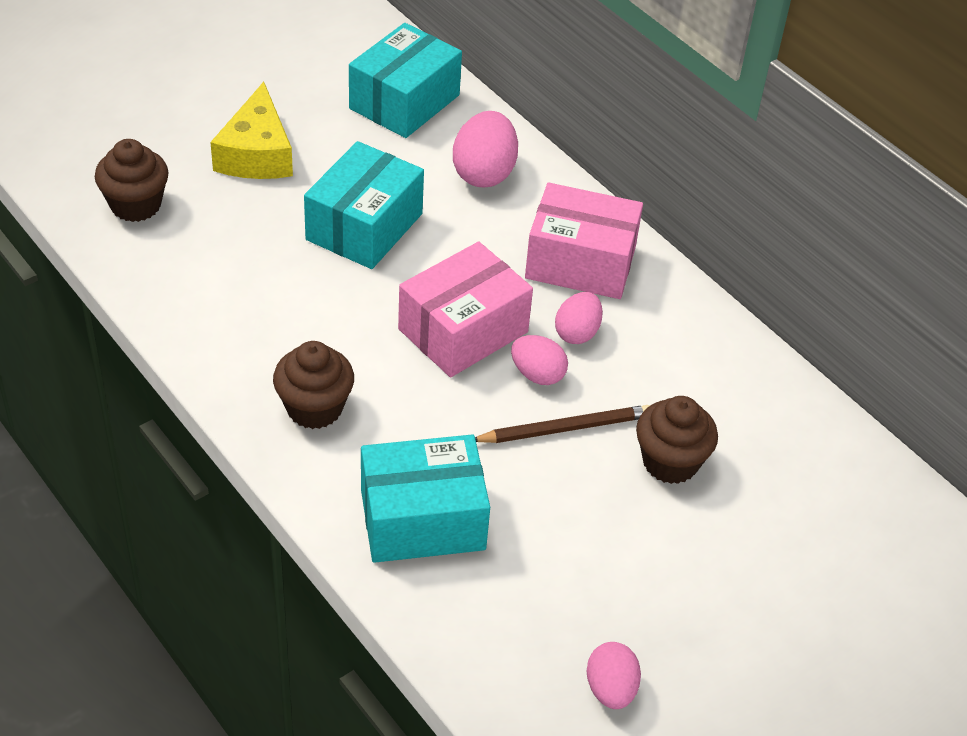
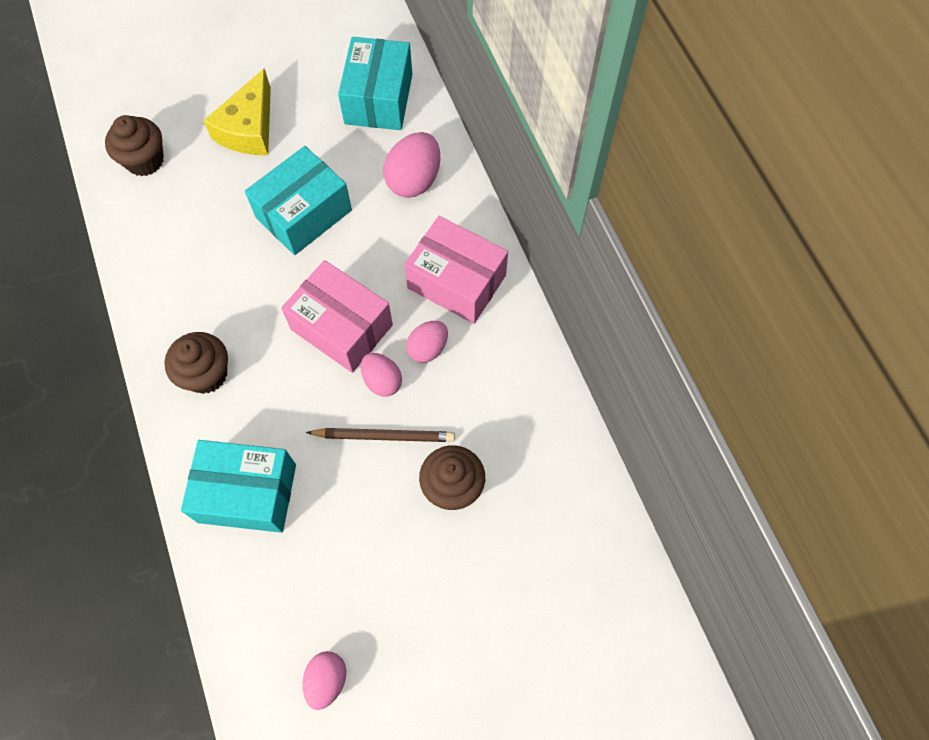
camera: 20 degrees right, 20 degrees up
(404, 102) = (378, 99): turquoise box -> turquoise box turned 45 degrees counterclockwise
(463, 331) = (341, 327): pink box -> pink box turned 60 degrees clockwise

